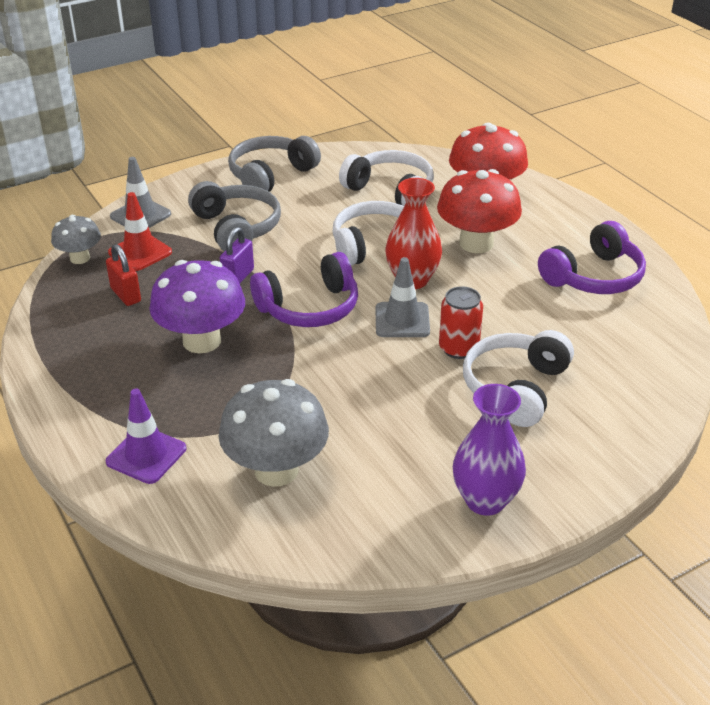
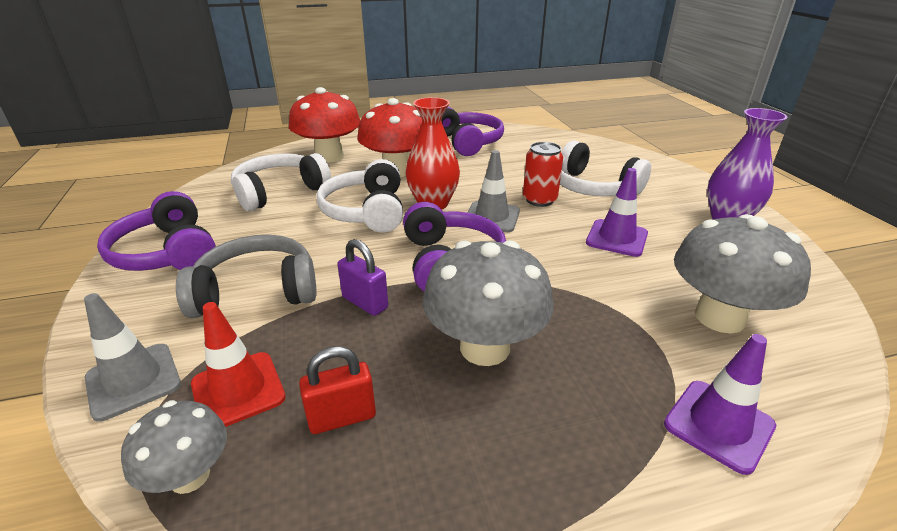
camera: 75 degrees left, 5 degrees down
(202, 341) = (485, 347): purple mushroom -> grey mushroom
(271, 175) = (167, 253): grey headphones -> purple headphones
(396, 407) = (616, 238): none -> purple traffic cone

